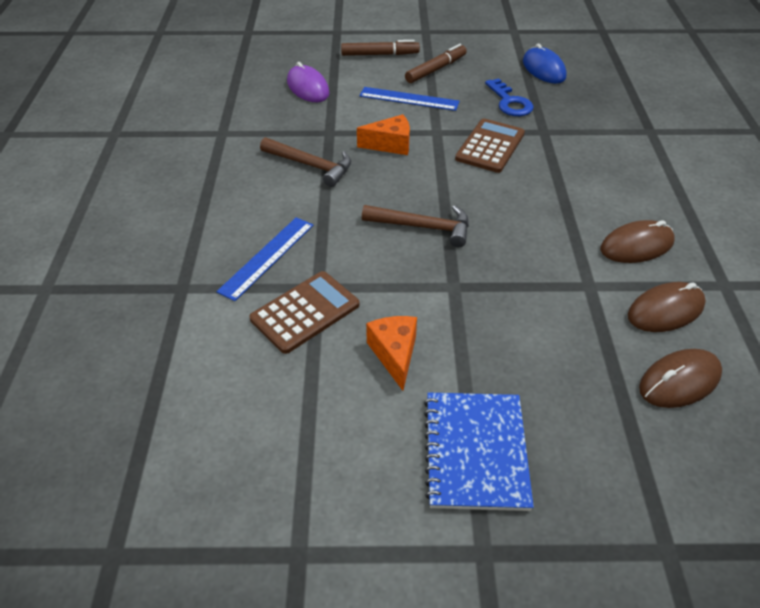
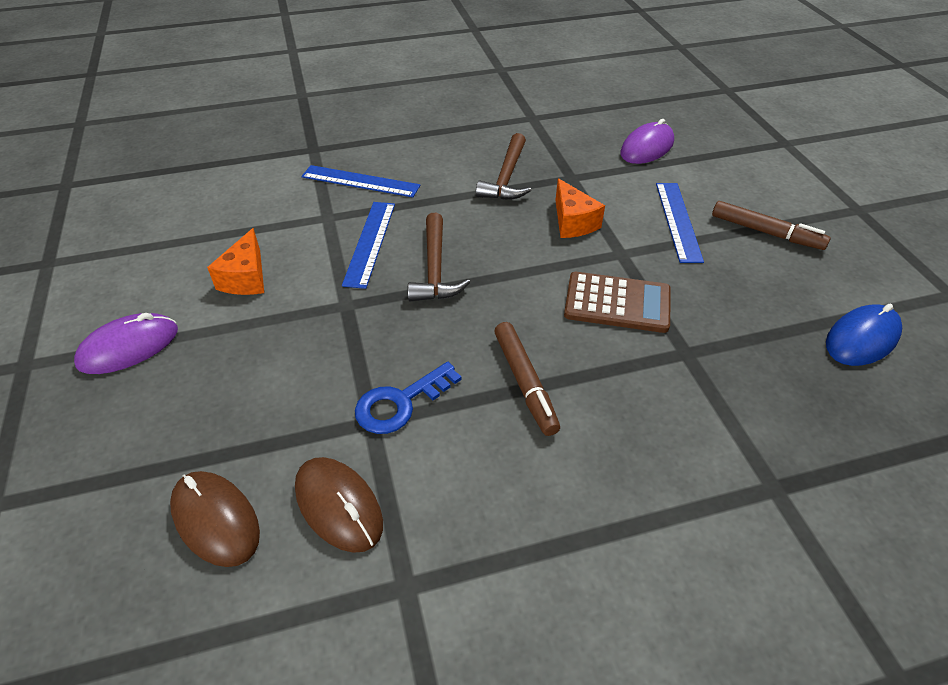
camera: 75 degrees right, 0 degrees up
(305, 312) = (294, 216): brown calculator -> none
(372, 262) = (370, 243): none -> blue ruler
(380, 54) = (762, 182): brown marker -> brown marker (525, 383)
(394, 354) = (246, 278): orange cheese -> orange cheese turned 120 degrees clockwise
(475, 452) = (128, 347): blue notebook -> purple mouse
(510, 102) = (737, 310): blue key -> blue key (400, 403)
(636, 245) = (463, 471): brown mouse -> none

